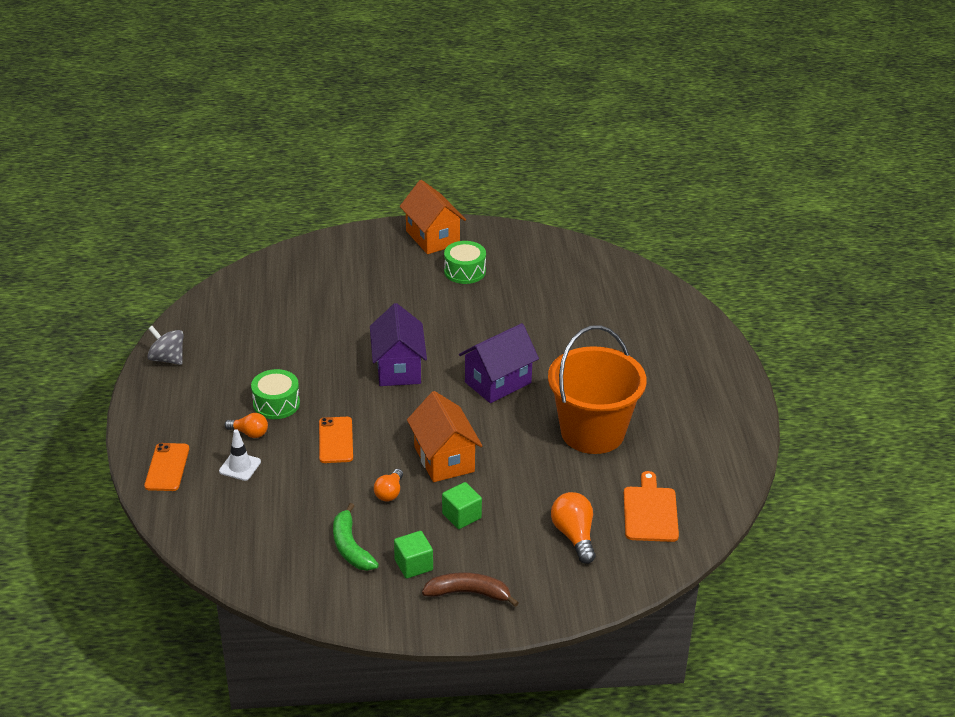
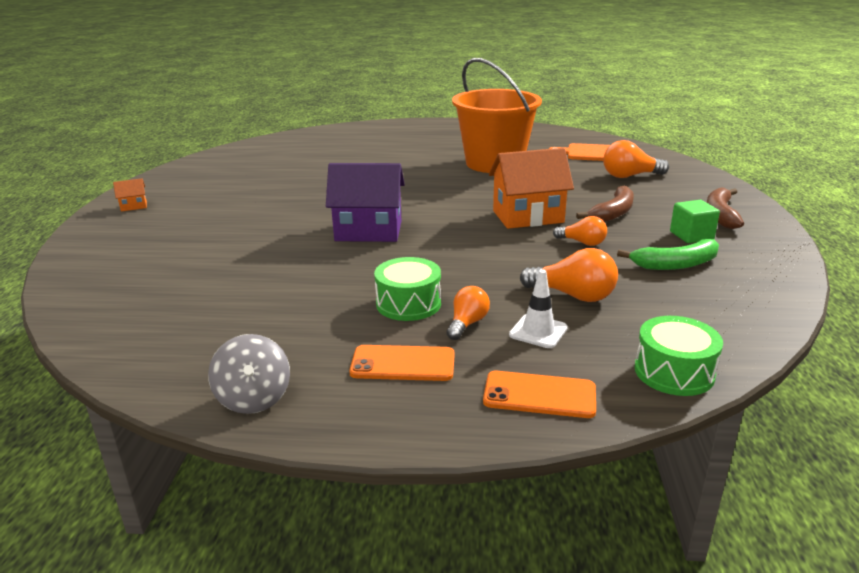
camera: 80 degrees left, 10 degrees down
(167, 359) = (254, 398): grey spinning top -> grey spinning top turned 60 degrees counterclockwise
(292, 484) = (573, 295): none -> orange light bulb
(335, 440) = (490, 268): orange phone -> orange phone (403, 364)
(432, 238) = (134, 206): orange house -> orange house, size x0.43
(461, 516) = (613, 213): green cube -> brown banana
(464, 271) = (214, 195): green drum -> green drum (674, 372)
(498, 382) = (413, 190): purple house -> none

